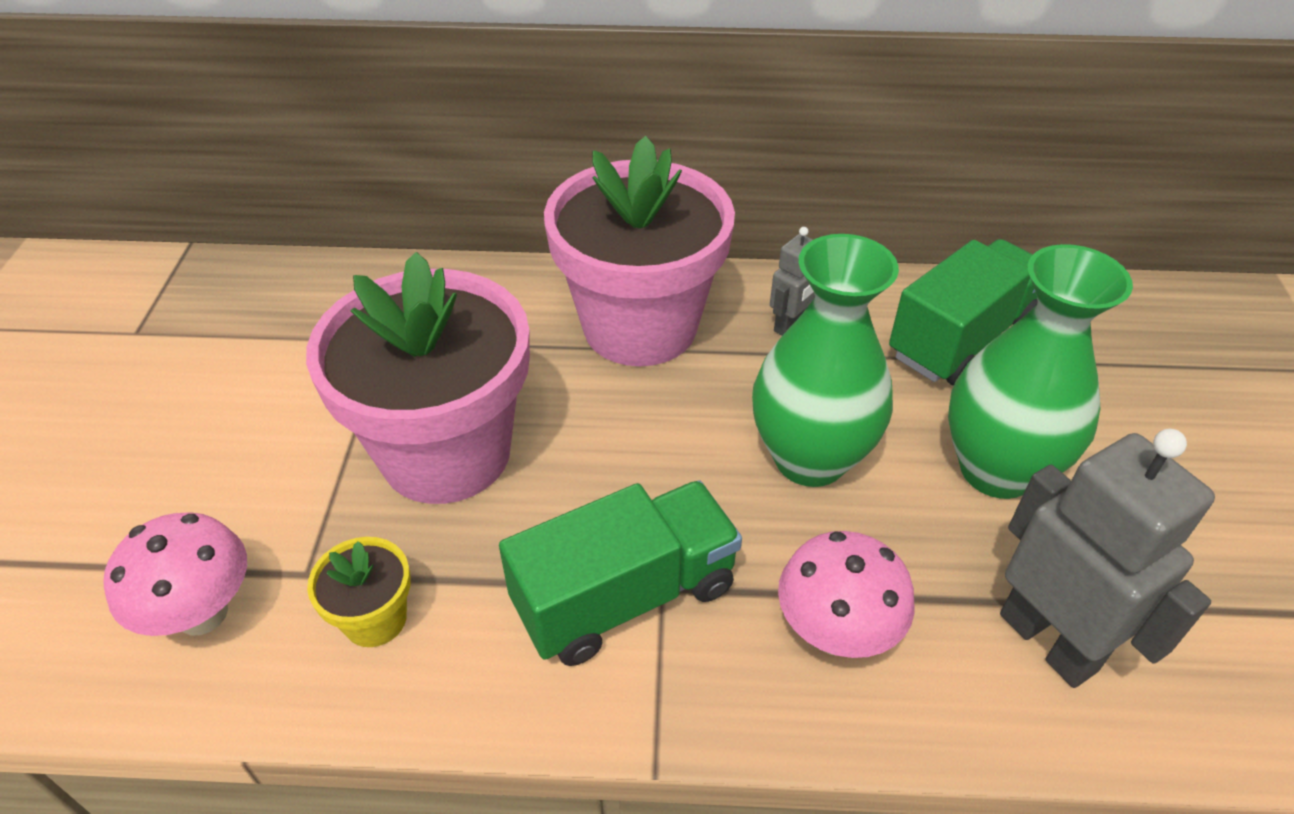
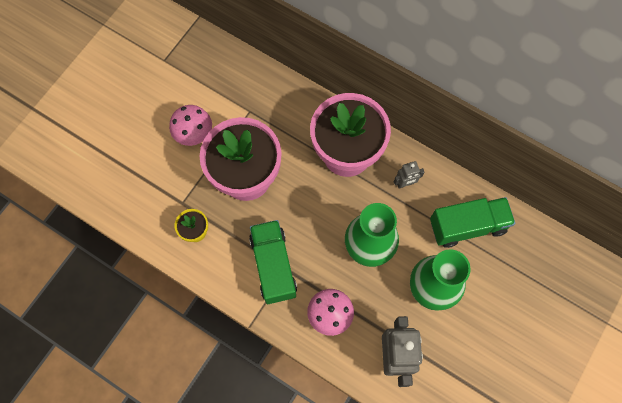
camera: 30 degrees right, 25 degrees up
(202, 613) = (147, 201): pink mushroom -> pink mushroom (194, 135)
(625, 596) = (273, 266): green truck -> green truck turned 105 degrees counterclockwise

